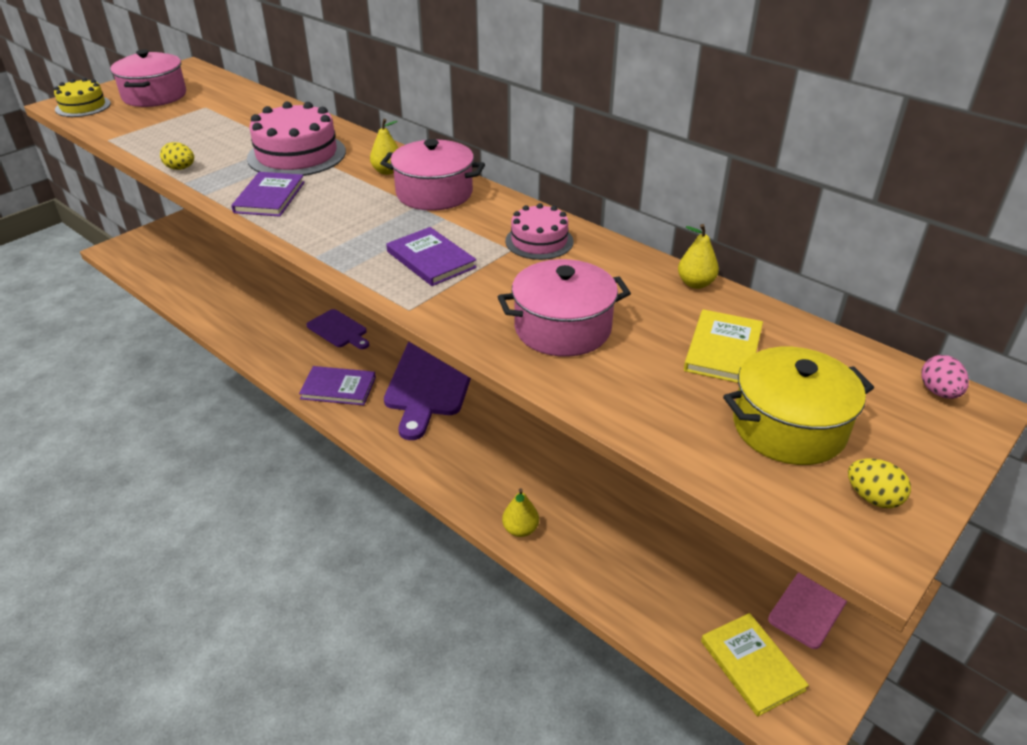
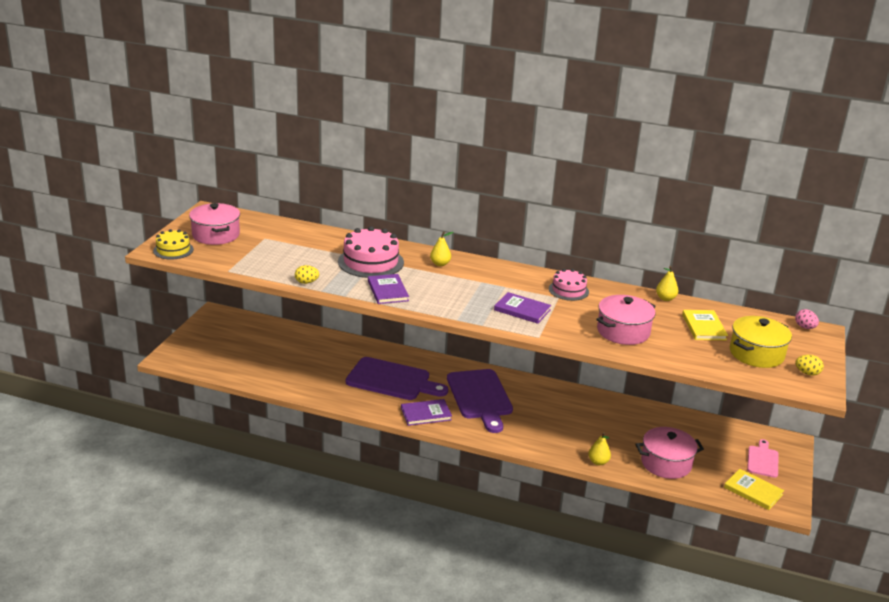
camera: 25 degrees left, 10 degrees down
(339, 330) = (392, 380): purple cutting board -> purple cutting board, size x1.88
(434, 193) = (483, 273): pink pot -> pink pot (666, 463)

